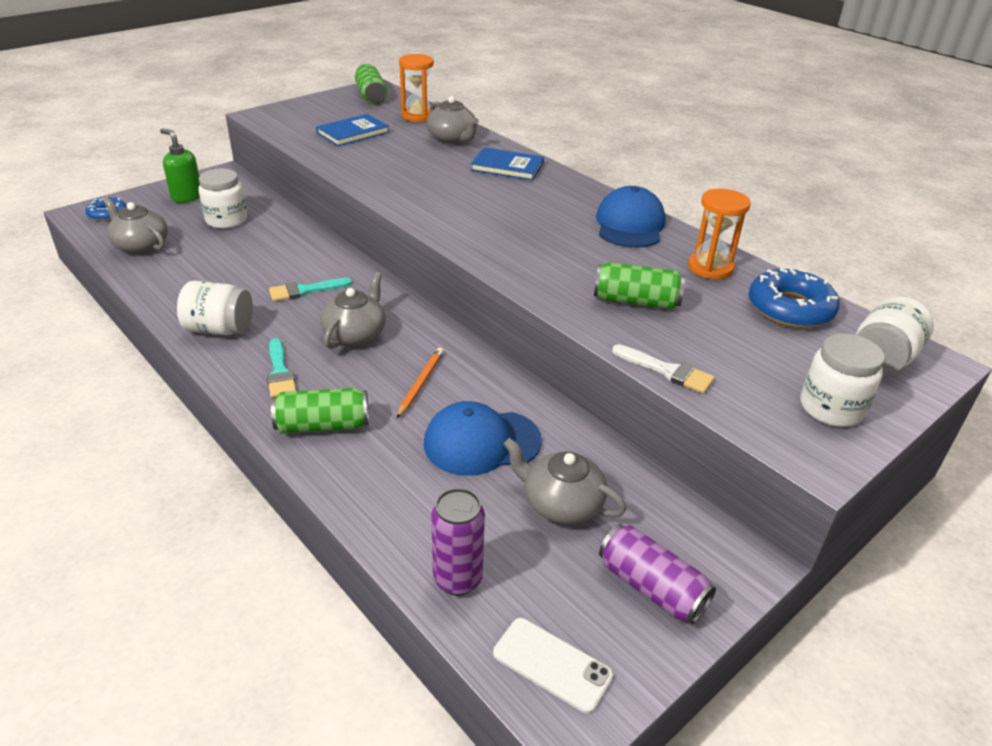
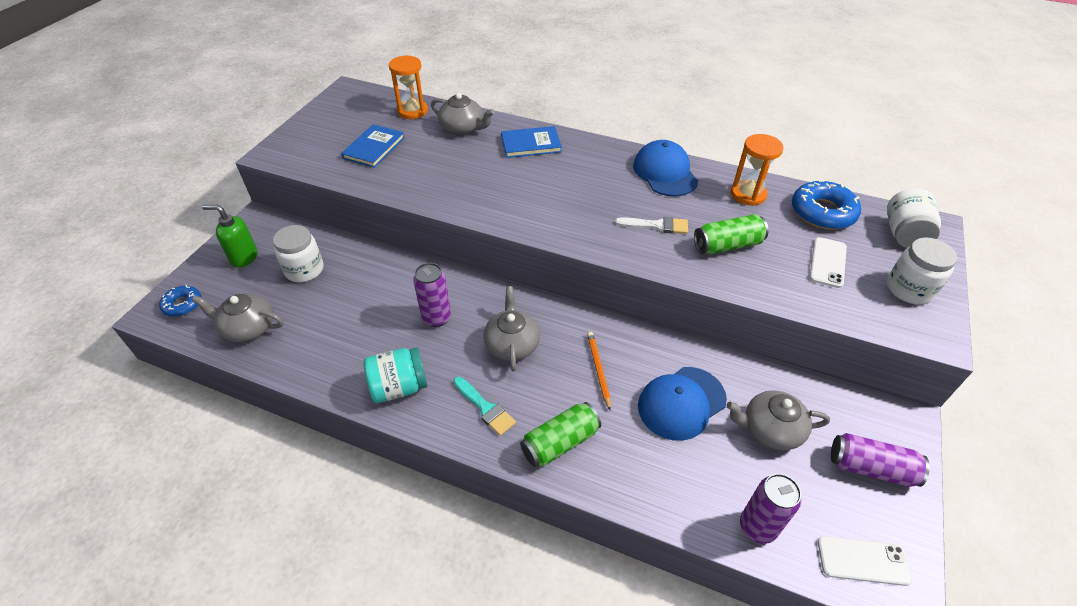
camera: 25 degrees left, 10 degrees up
(219, 329) = (399, 387): white jar -> turquoise jar
(305, 290) = (436, 318): turquoise brush -> purple can
(371, 95) = (352, 100): green can -> none
(667, 371) = (796, 301): white brush -> white brush (656, 225)
(746, 352) = (828, 262): none -> white phone

